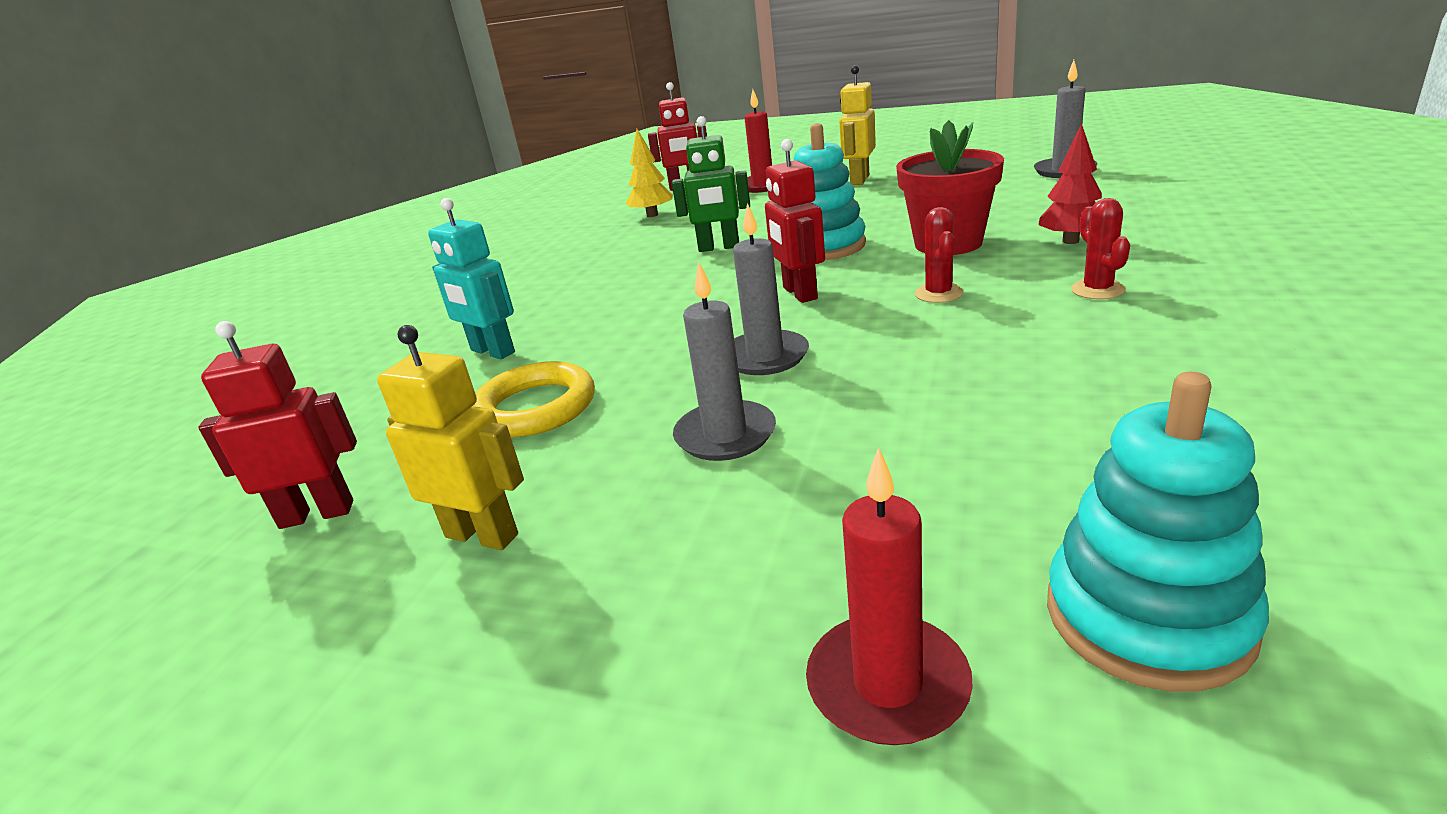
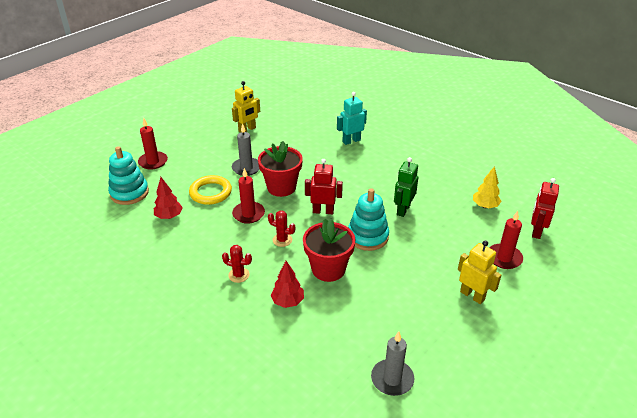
camera: 110 degrees right, 10 degrees up
(317, 514) = (283, 110): red robot -> none
(535, 407) = (300, 143): yellow ring -> yellow ring (210, 192)
(765, 357) = (281, 187): grey candle -> red flower pot
(913, 352) = (248, 214): none -> red candle
(1099, 451) = (169, 216): none -> red tree

